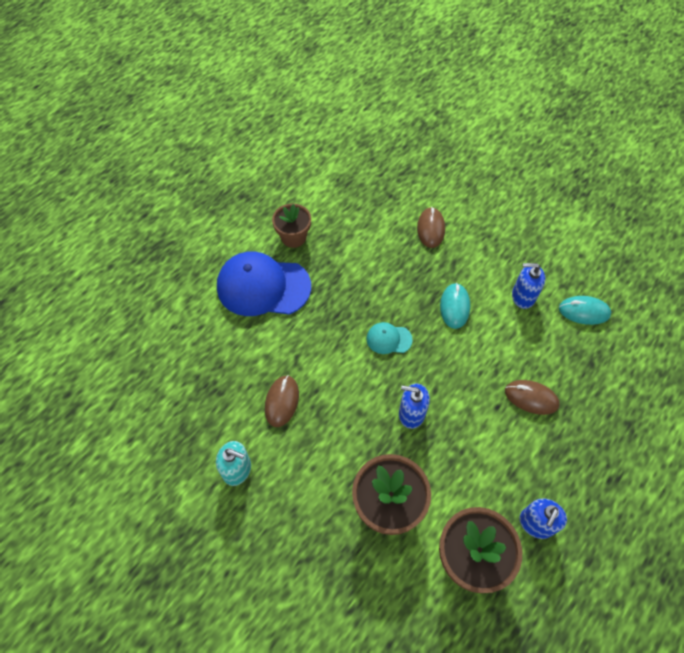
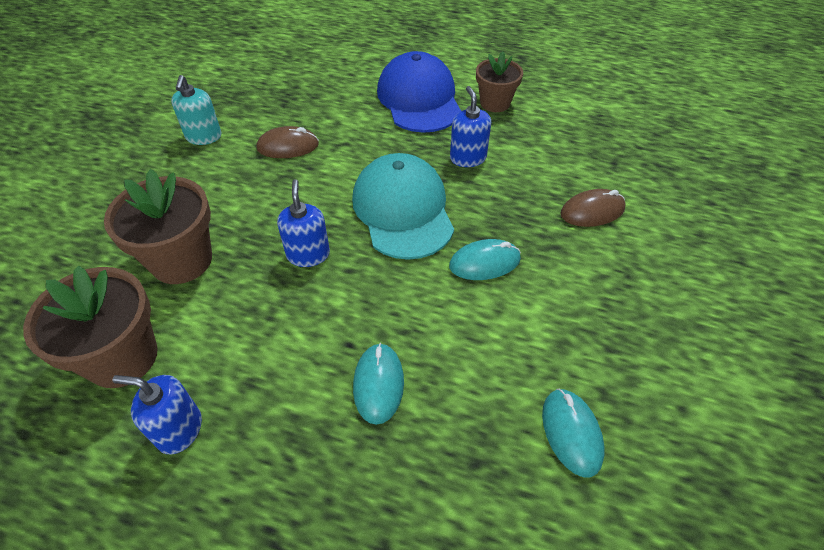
camera: 70 degrees right, 10 degrees down
(388, 339) = (403, 210): turquoise cap -> turquoise cap, size x2.16
(523, 296) = (548, 339): blue soap dispenser -> blue soap dispenser (468, 158)
(531, 398) = (378, 384): brown mouse -> turquoise mouse

